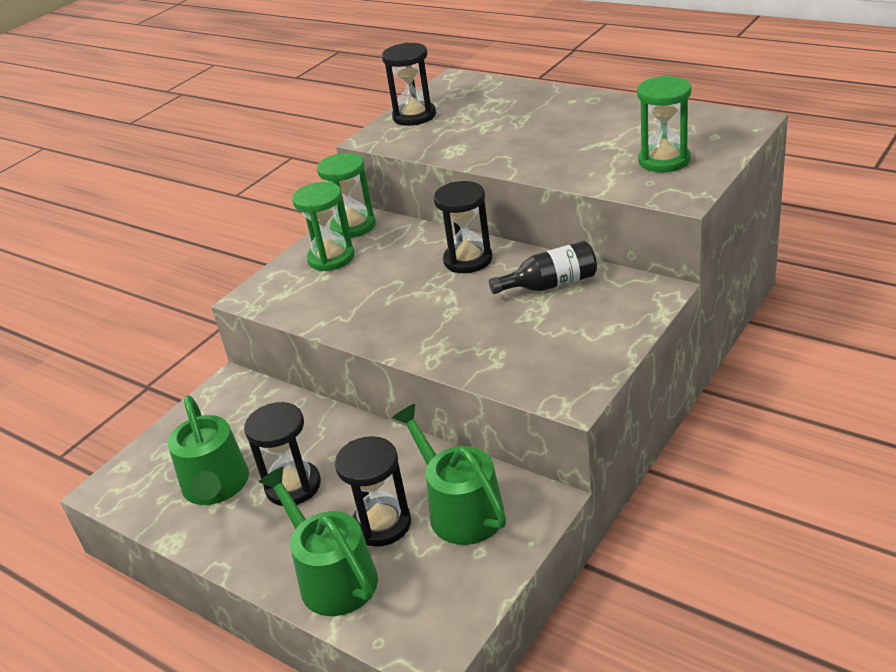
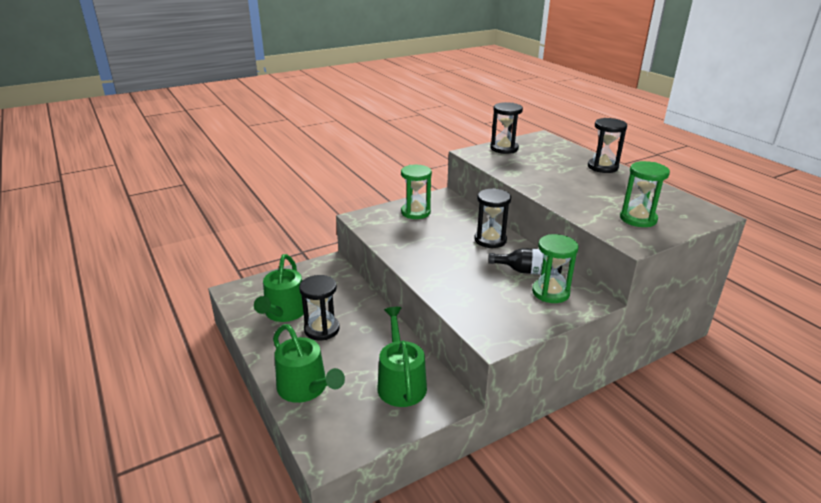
camera: 20 degrees right, 5 degrees down
(332, 577) = (305, 388): green watering can -> green watering can turned 150 degrees clockwise
(353, 226) = (440, 200): green hourglass -> green hourglass (550, 292)
(381, 524) = (352, 371): black hourglass -> black hourglass (602, 167)

